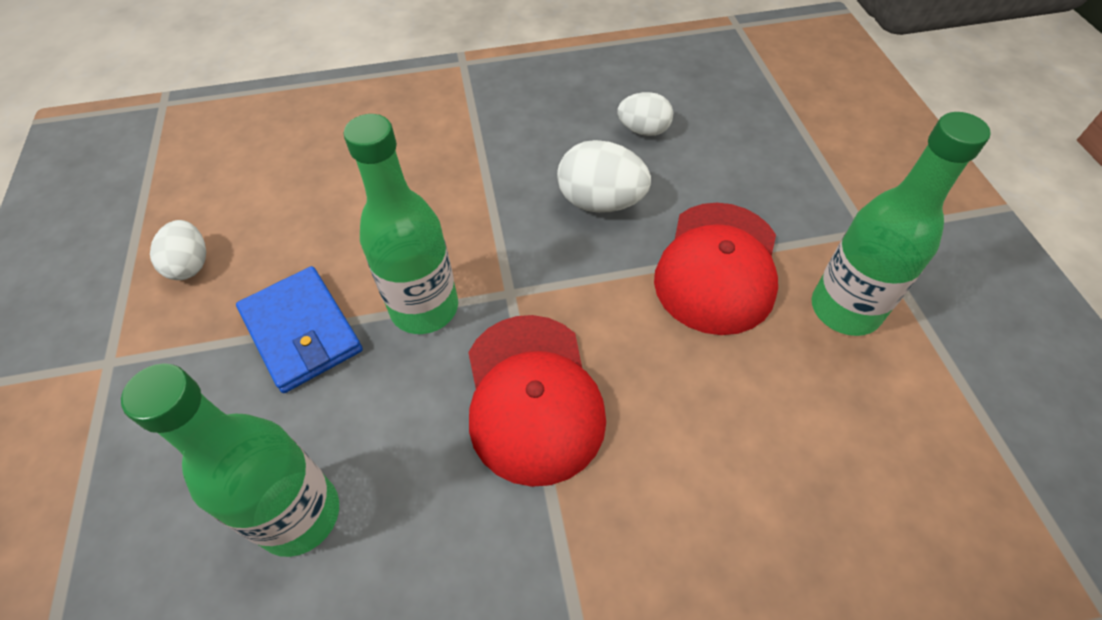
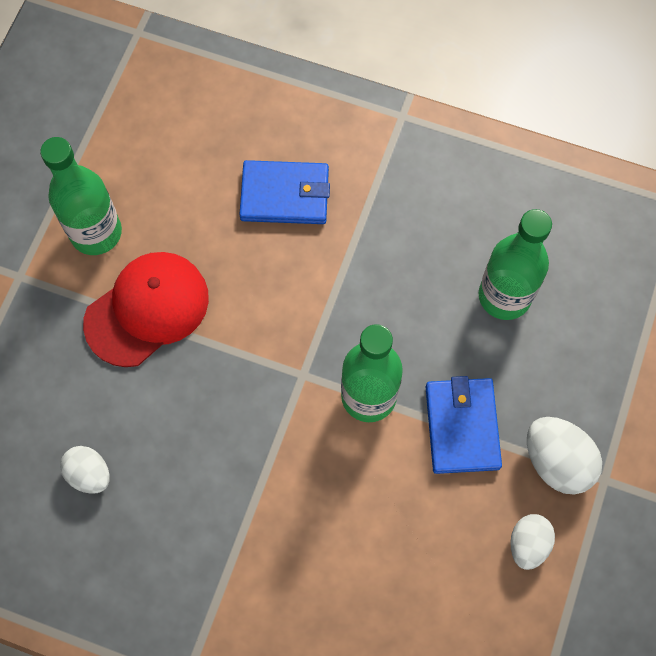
camera: 150 degrees left, 15 degrees up
(533, 397) = (334, 289): red cap -> none
(600, 202) = (183, 417): white egg -> white egg (556, 461)
(680, 483) = (285, 195): none -> blue wallet

